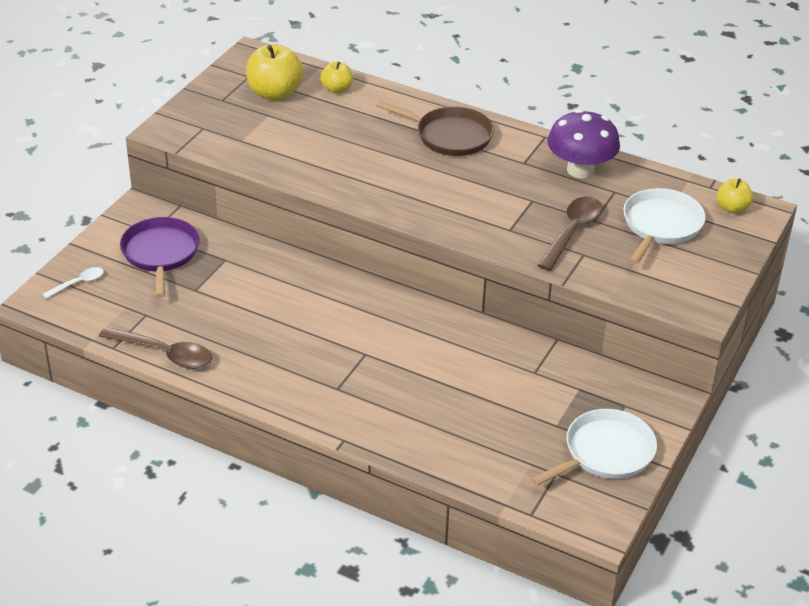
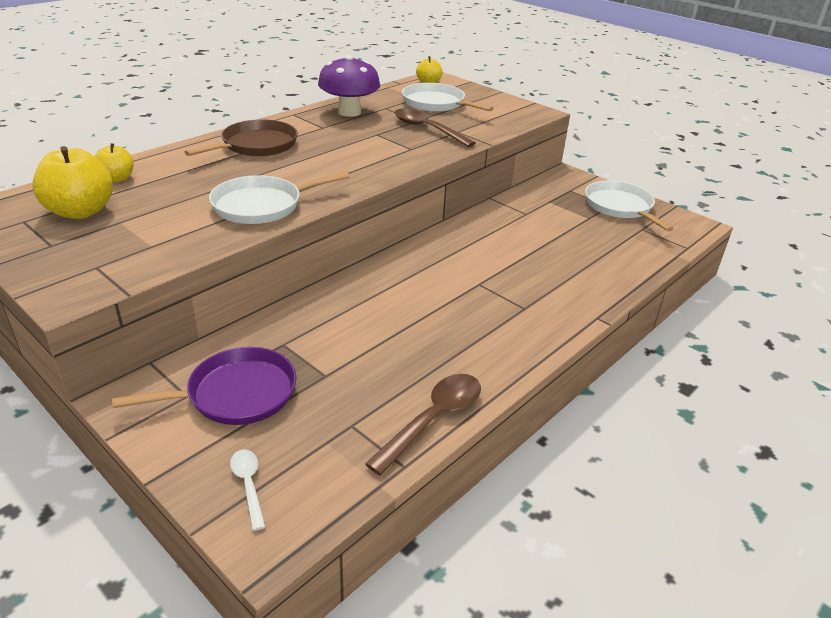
camera: 75 degrees left, 5 degrees down
(160, 253) = (236, 394): purple pan -> purple pan turned 150 degrees clockwise
(331, 171) = (261, 205): none -> white pan

